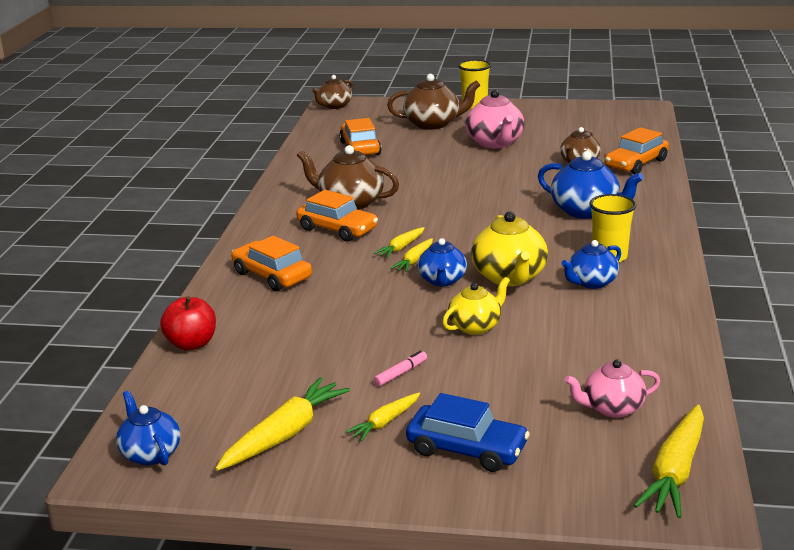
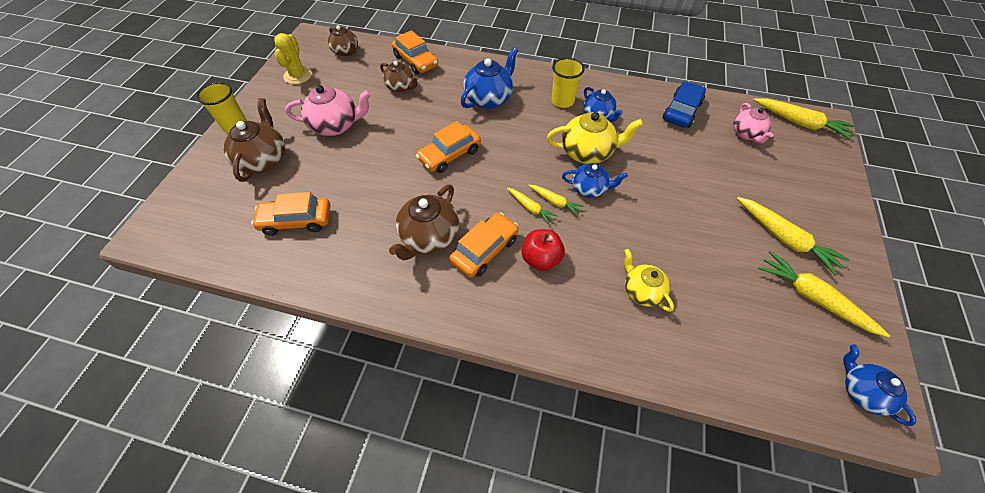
camera: 85 degrees left, 30 degrees up
(150, 453) = (861, 391): blue teapot -> blue teapot turned 90 degrees clockwise
(192, 344) = (695, 369): red apple -> red apple (541, 259)
(272, 275) = (570, 304): orange car -> orange car (449, 155)
(334, 106) = (152, 236): brown teapot -> brown teapot (346, 51)
(385, 422) = (784, 239): yellow carrot -> yellow carrot, size x1.77
(400, 373) = (723, 225): pink marker -> none
(467, 449) = (802, 201): blue car -> blue car (681, 111)
(475, 326) = (657, 179): yellow teapot -> yellow teapot (641, 290)
(568, 115) = (298, 75): none -> yellow cactus

